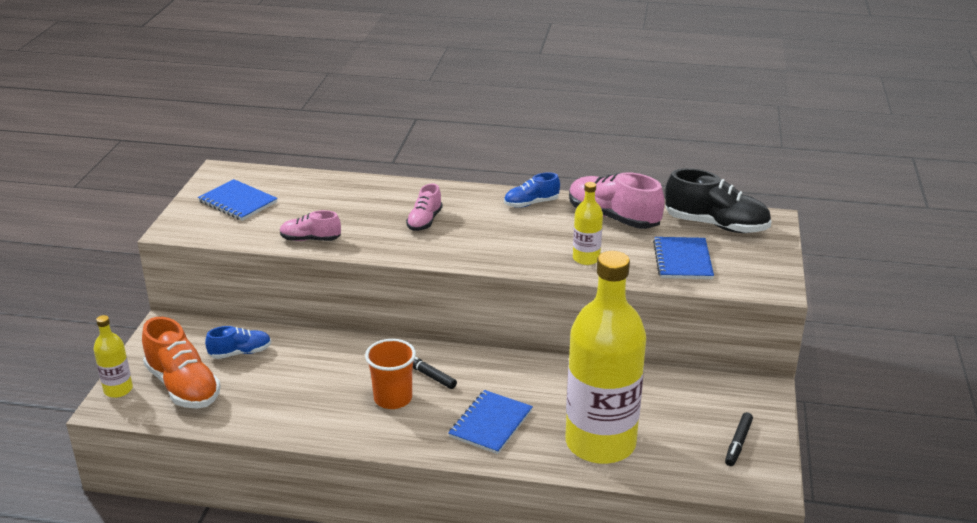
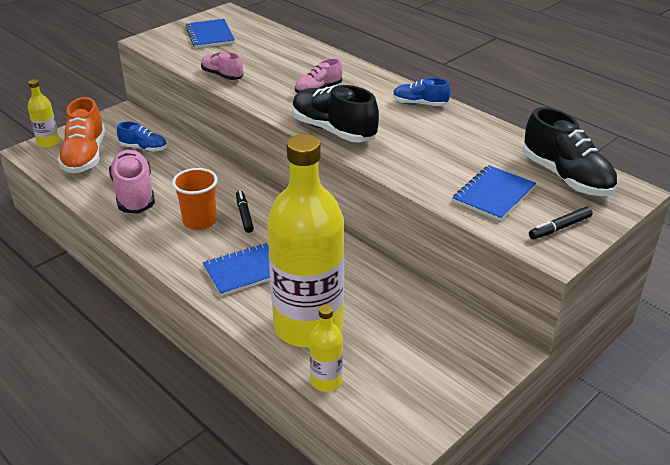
camera: 35 degrees right, 5 degrees up
(488, 254) = (333, 130): none -> black shoe
(586, 258) = (408, 162): yellow bottle -> yellow bottle (326, 381)
(613, 218) = (476, 138): pink shoe -> pink shoe (134, 194)
(738, 443) = (425, 385): black marker -> black marker (559, 228)

